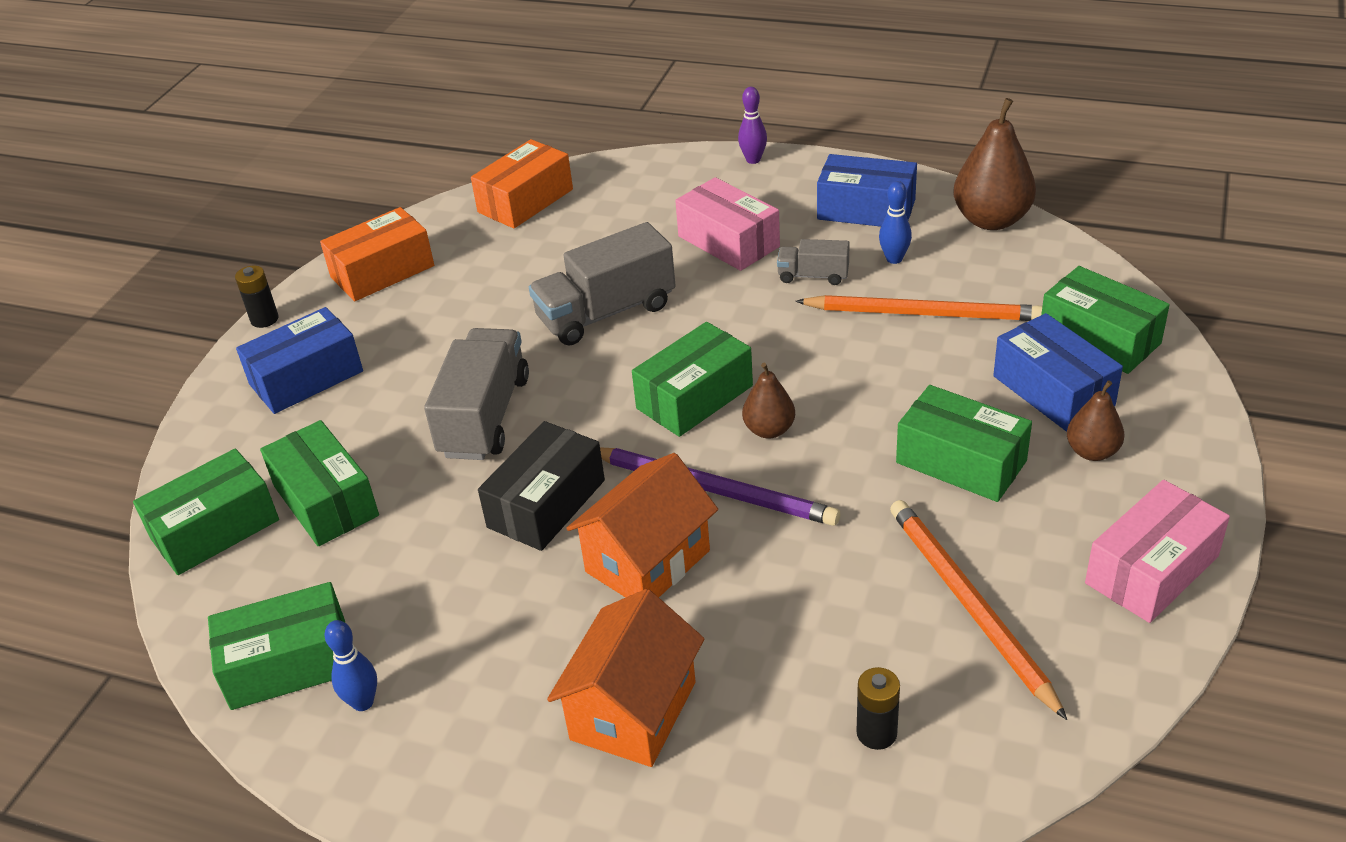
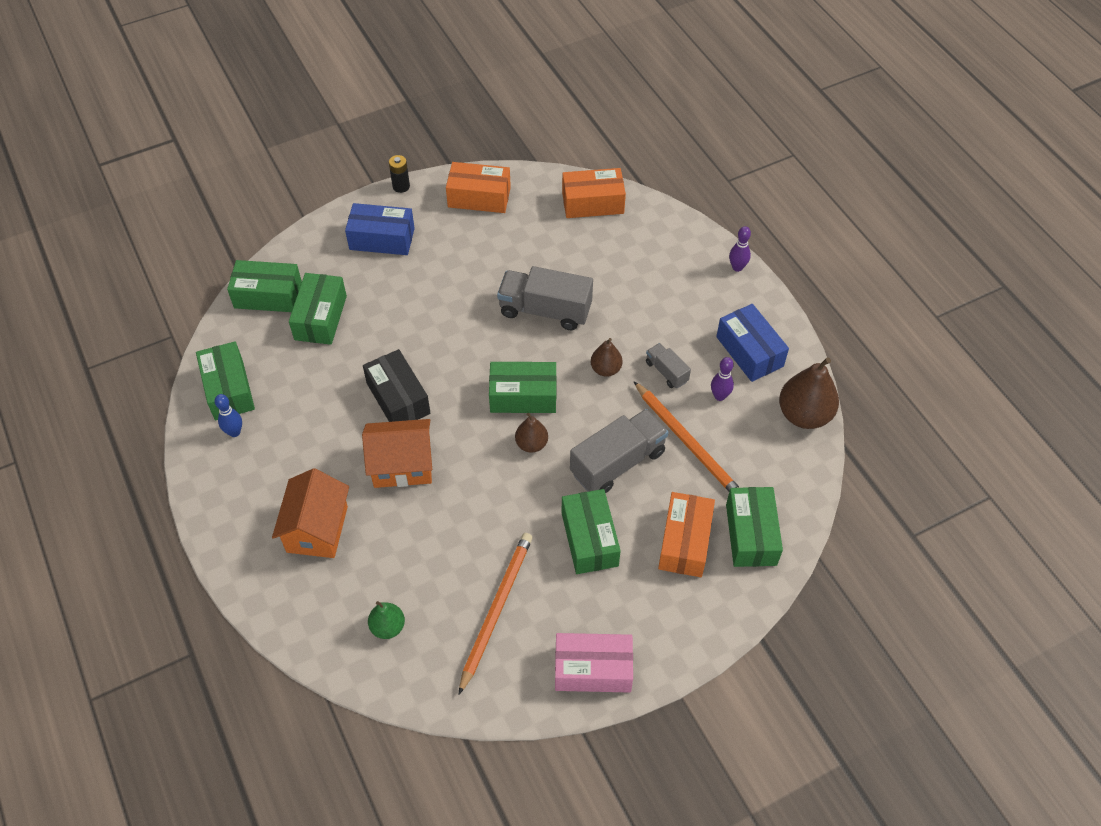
camera: 40 degrees right, 15 degrees up
(289, 664) = (229, 389): green box -> green box turned 45 degrees clockwise
(484, 417) = (426, 327): grey truck -> grey truck (618, 463)
(546, 504) = (398, 398): black box -> black box turned 75 degrees clockwise
(633, 711) = (317, 529): orange house -> orange house turned 60 degrees counterclockwise
(713, 489) = (470, 454): purple pencil -> none
(728, 241) = (654, 314): pink box -> none
(876, 733) = (388, 627): black battery -> green pear
(894, 259) = (719, 396): blue bowling pin -> purple bowling pin
(1053, 391) = (684, 542): blue box -> orange box
(1092, 452) = (654, 590): brown pear -> brown pear (605, 369)

